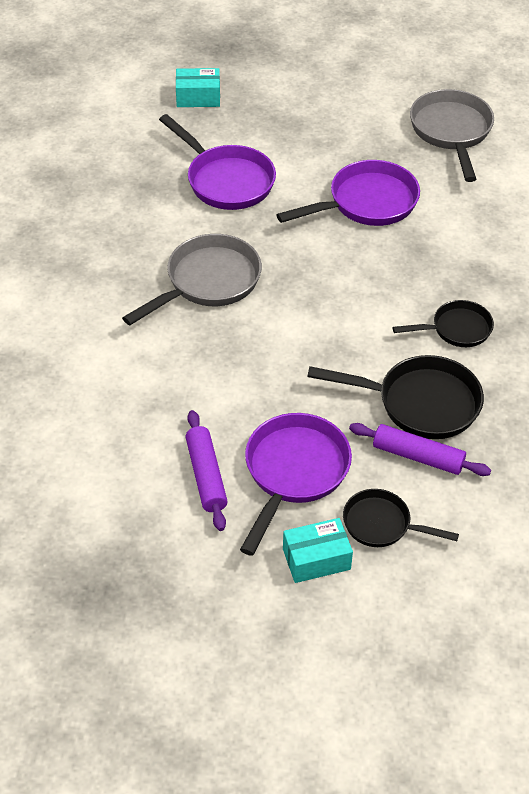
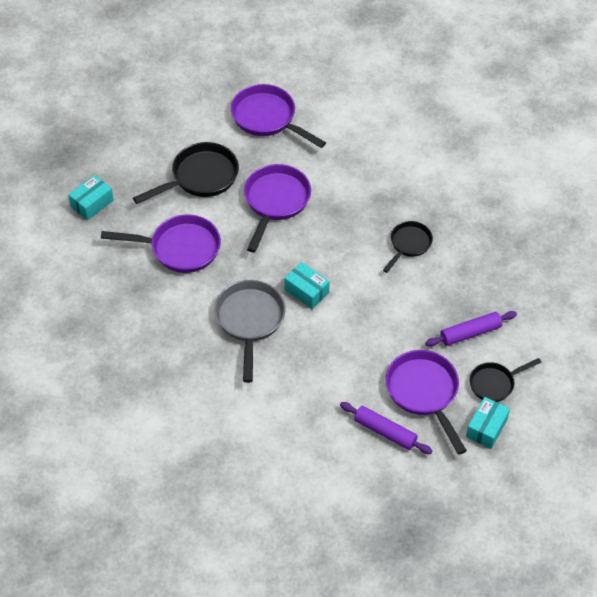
camera: 45 degrees left, 5 degrees up
(296, 296) = (306, 291): none -> turquoise box
(420, 403) = (438, 302): black pan -> black pan (200, 177)
(451, 132) = (267, 118): grey pan -> purple pan

